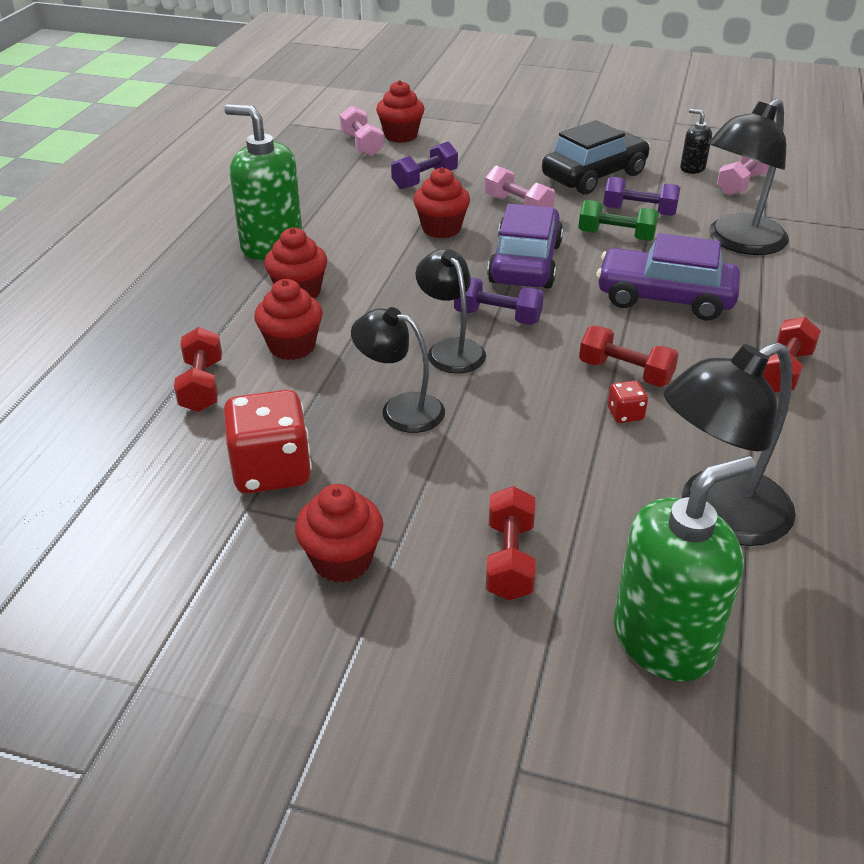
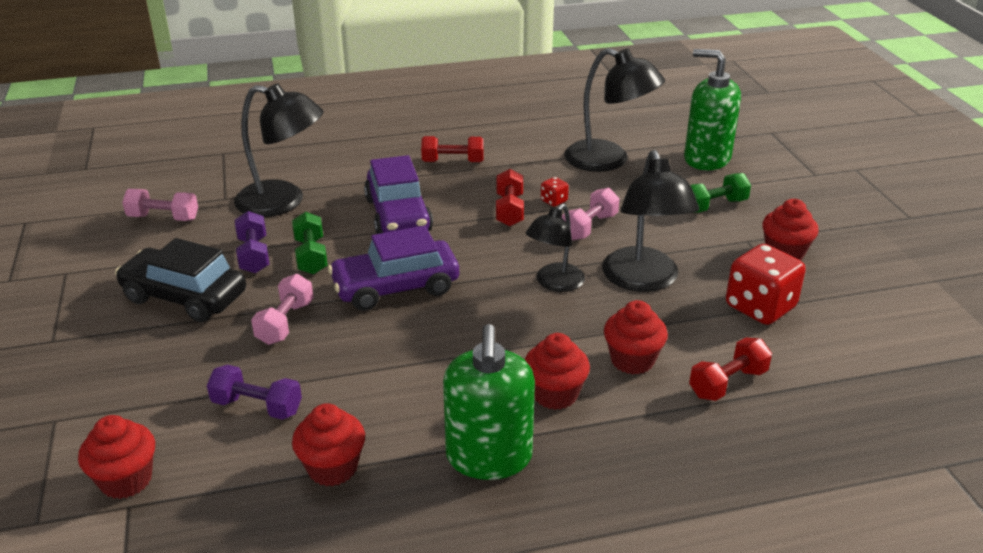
camera: 120 degrees left, 5 degrees down
(362, 145) = (174, 506): pink dumbbell -> pink dumbbell (589, 227)
(400, 409) = (643, 280): black lamp -> black lamp, size x1.58
(441, 229) = (366, 354): red cupcake -> red cupcake (332, 468)
(497, 317) = (491, 276): purple dumbbell -> none
(509, 559) = (714, 206): red dumbbell -> green dumbbell
(692, 168) = (138, 247): black soap dispenser -> none

